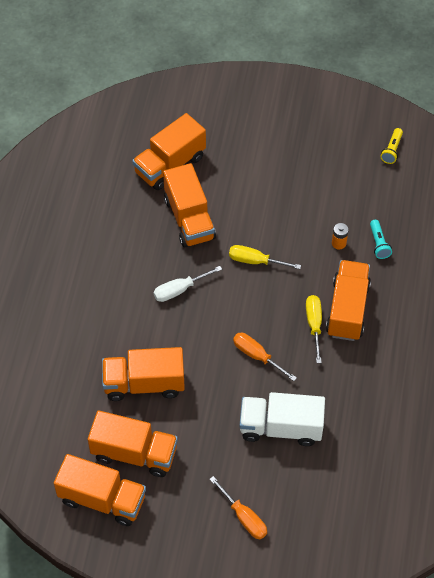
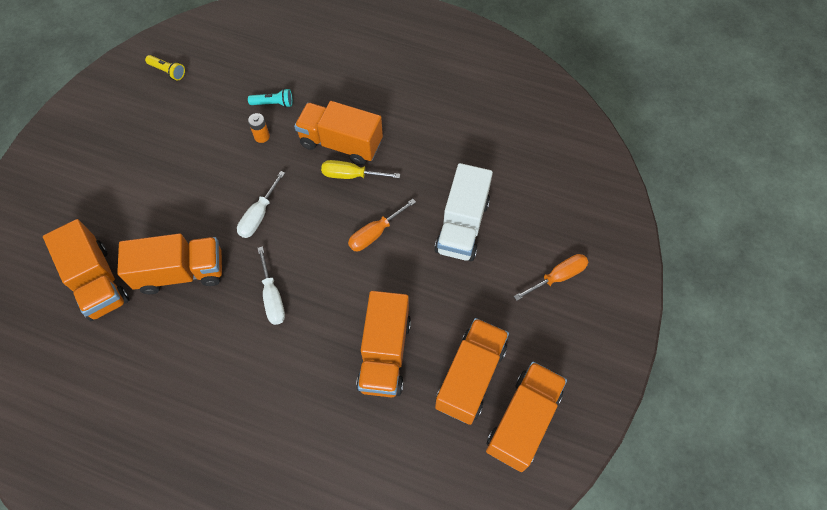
camera: 80 degrees left, 5 degrees up
(255, 261) = (259, 215): yellow screwdriver -> white screwdriver

